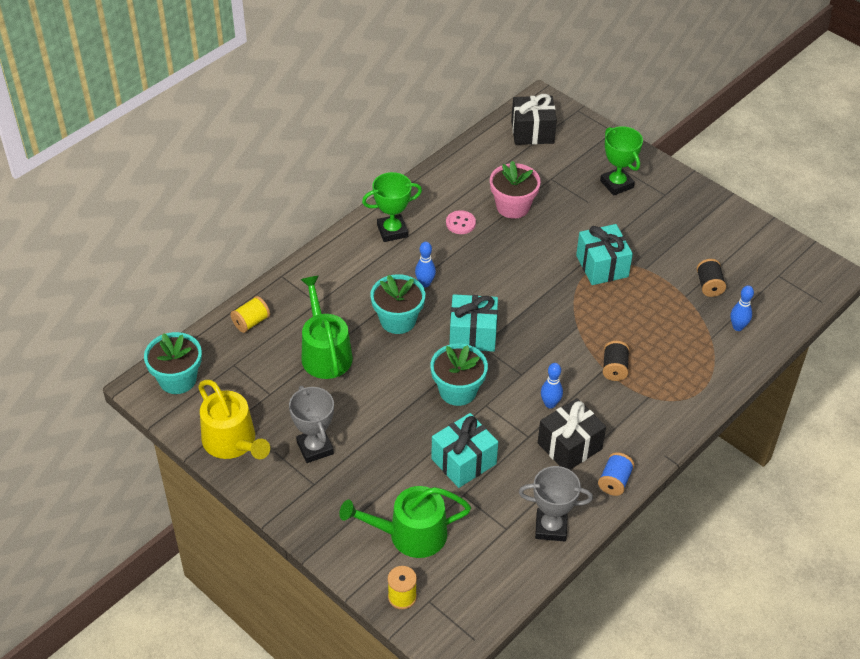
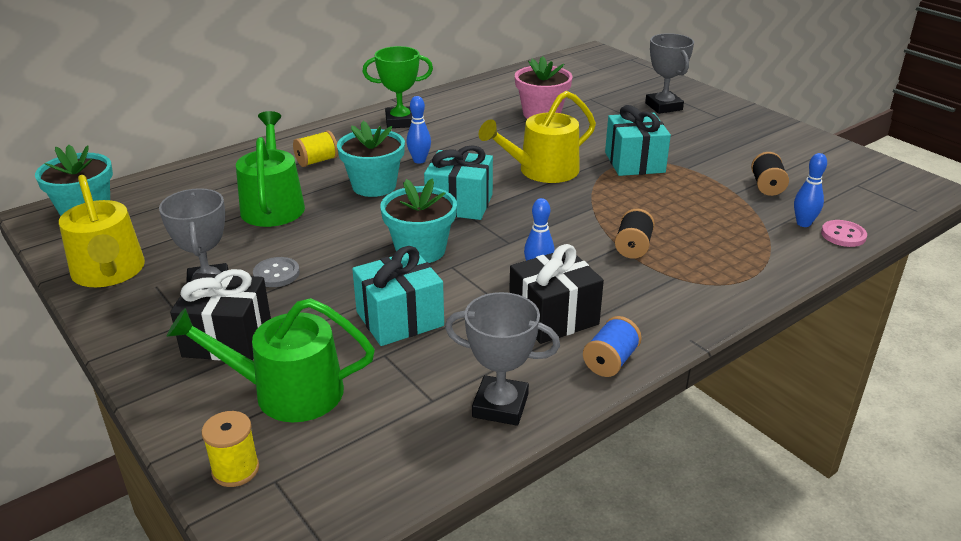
camera: 10 degrees right, 15 degrees down
(251, 322) = (204, 175): yellow spool -> yellow spool (317, 161)
(359, 428) = (276, 274): none -> grey button
(460, 223) = (479, 121): pink button -> pink button (843, 235)
(529, 286) = (542, 171): none -> yellow watering can
(532, 132) = (578, 69): black gift -> black gift (227, 339)
(617, 184) = (663, 106): green trophy -> grey trophy

